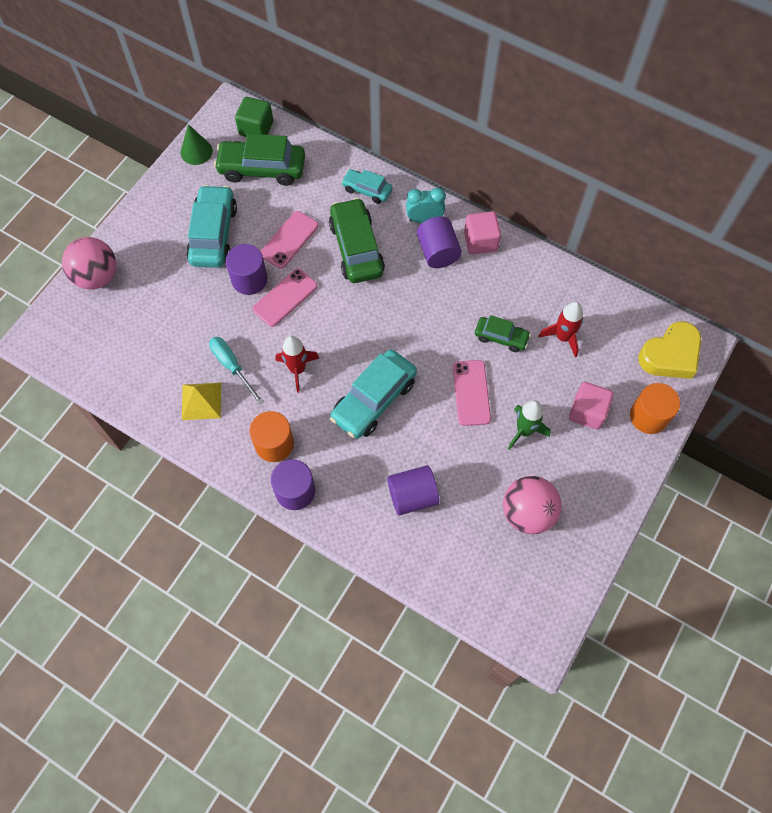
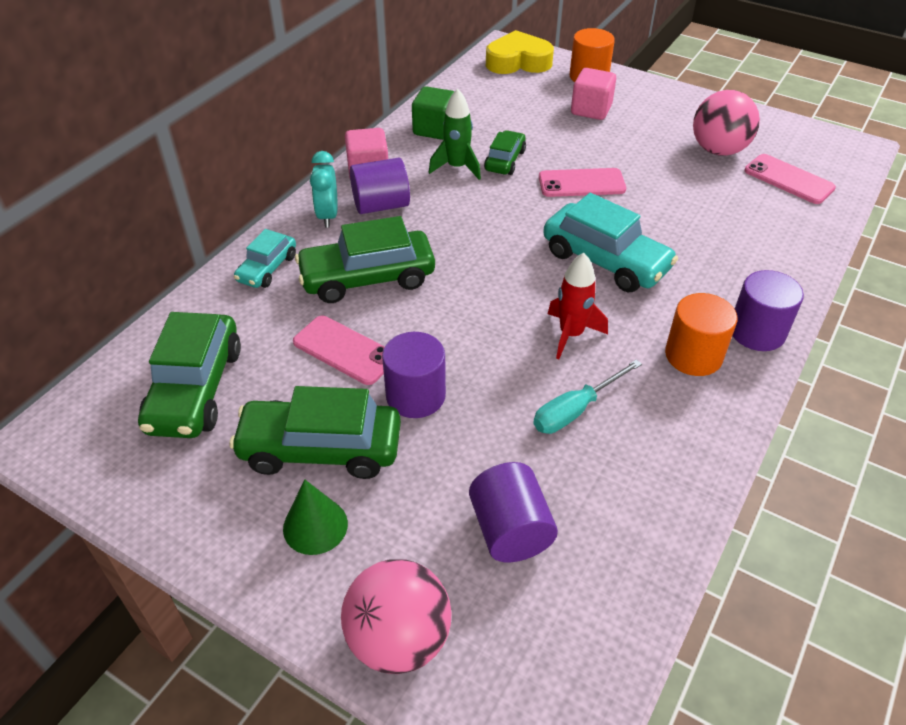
camera: 90 degrees left, 20 degrees down
(196, 151) = (127, 487): green cone -> green cone (315, 526)
(201, 401) = (643, 446): yellow pyramid -> none
(213, 234) = (320, 449): turquoise car -> green car
(256, 128) = (104, 400): green cube -> green cube (434, 129)
(285, 297) = (450, 352): pink phone -> pink phone (788, 179)
(412, 496) = (727, 229): purple cylinder -> purple cylinder (510, 530)
(524, 431) = (622, 149): green rocket -> green rocket (457, 167)
(562, 337) = (502, 120): red rocket -> none
(670, 355) = (518, 62): yellow heart -> yellow heart turned 60 degrees counterclockwise

